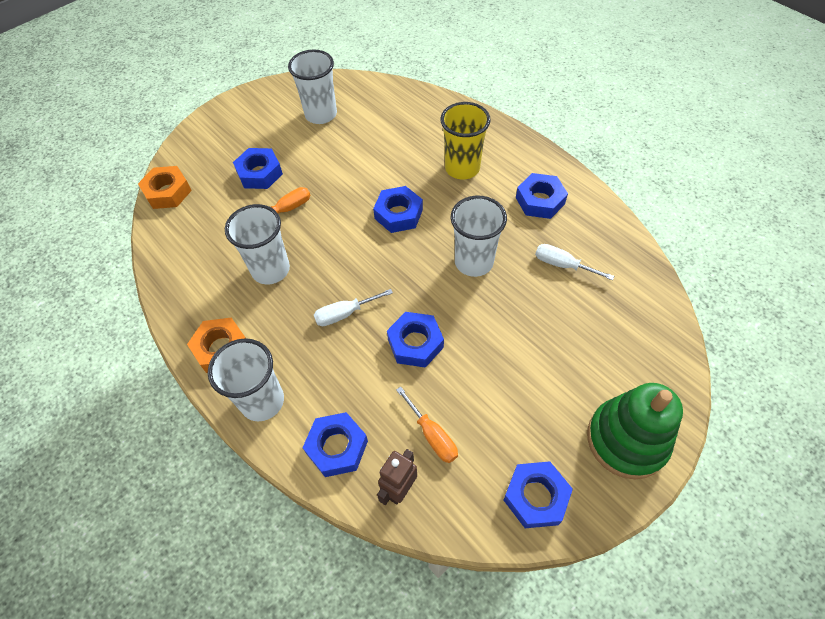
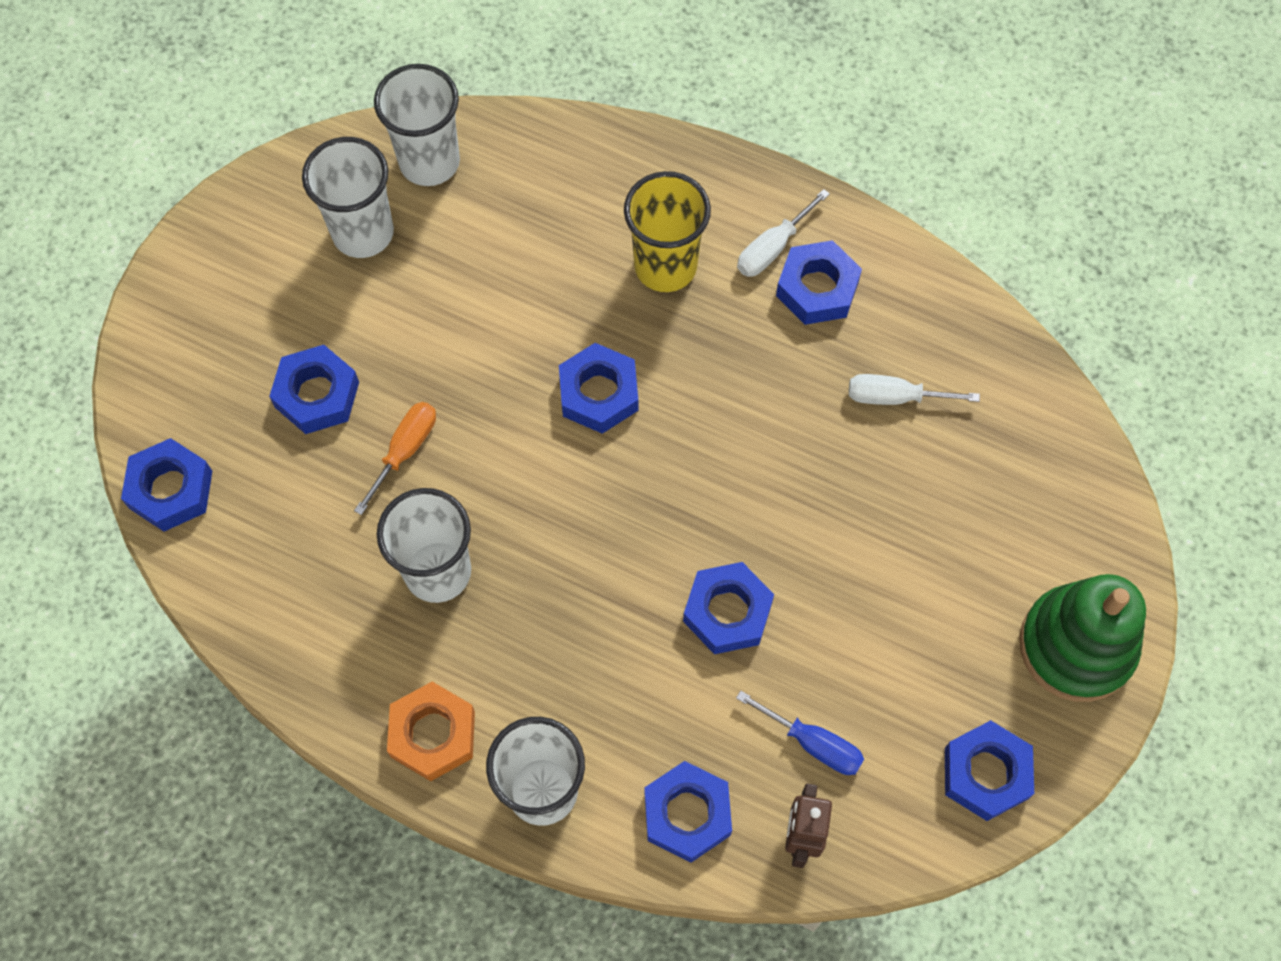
camera: 25 degrees left, 10 degrees up
(168, 192) = (171, 489): orange nut -> blue nut
(345, 314) = (597, 604): white screwdriver -> white screwdriver (772, 248)
(432, 435) = (813, 743): orange screwdriver -> blue screwdriver
(474, 262) = (757, 440): white cup -> white cup (429, 162)

